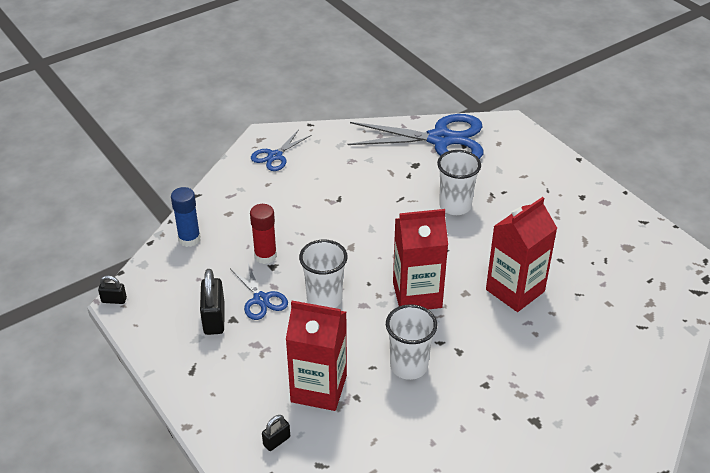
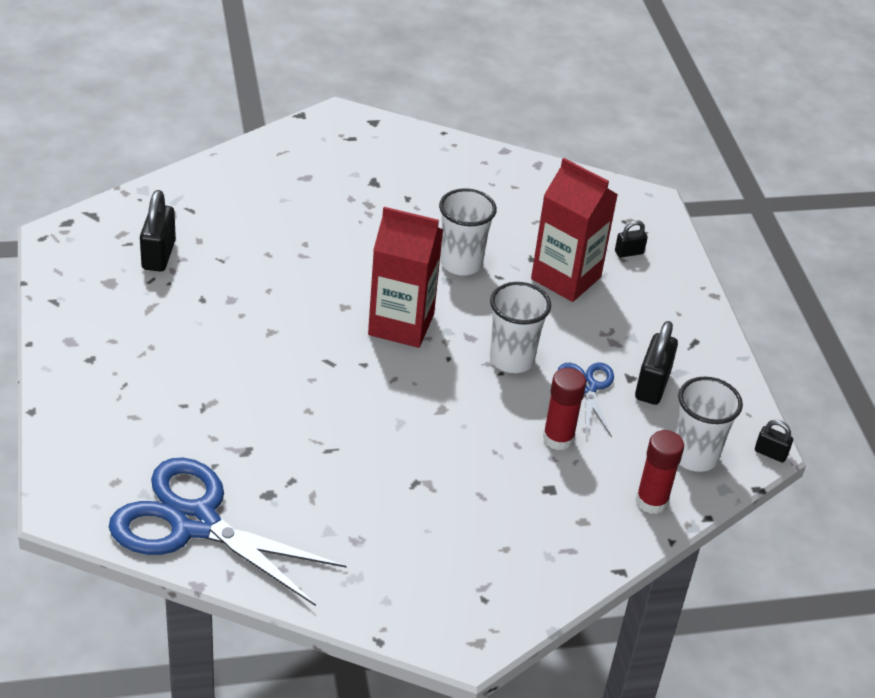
camera: 160 degrees left, 0 degrees up
(189, 239) = (651, 501): blue glue stick -> red glue stick
(275, 156) = (469, 596): blue scissors -> none
(455, 206) = (266, 410): white cup -> white cup (694, 456)
(515, 290) = (287, 288): red carton -> none
(621, 279) = (158, 255): none -> black padlock

